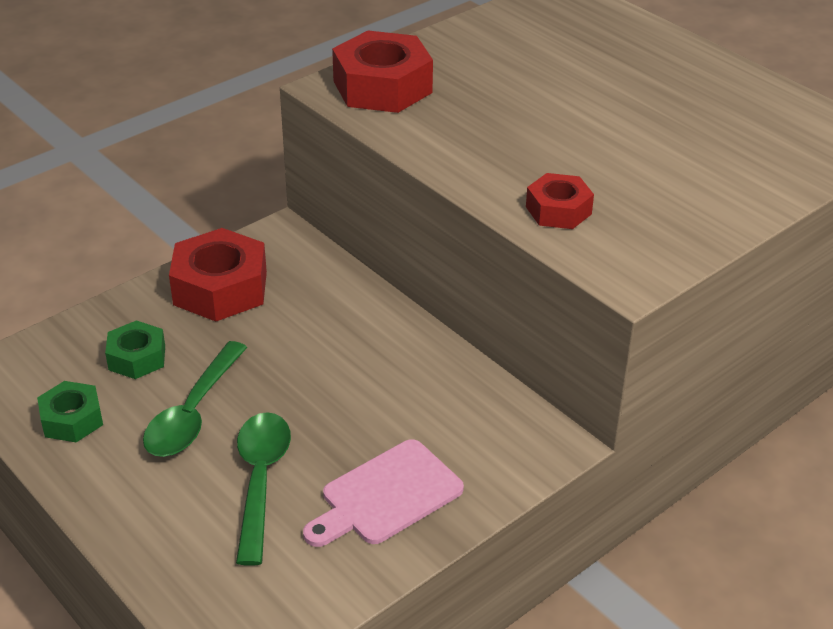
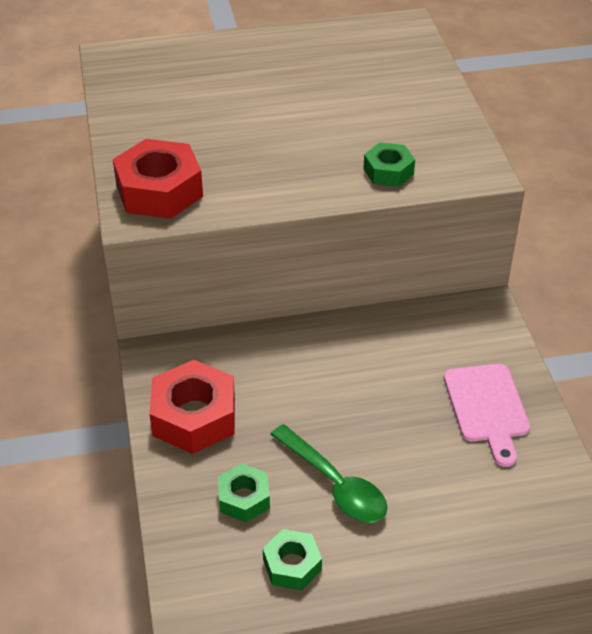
camera: 60 degrees left, 5 degrees up
(260, 480) = (433, 470): green spoon -> none
(558, 210) = (388, 171): red nut -> green nut

